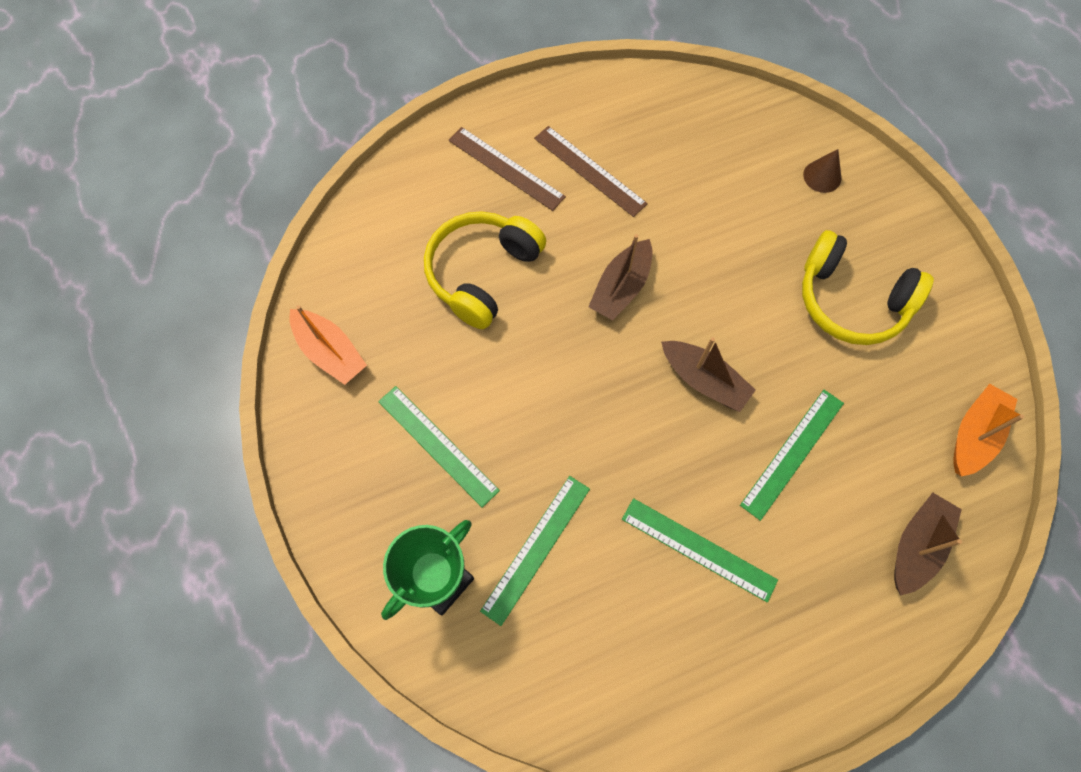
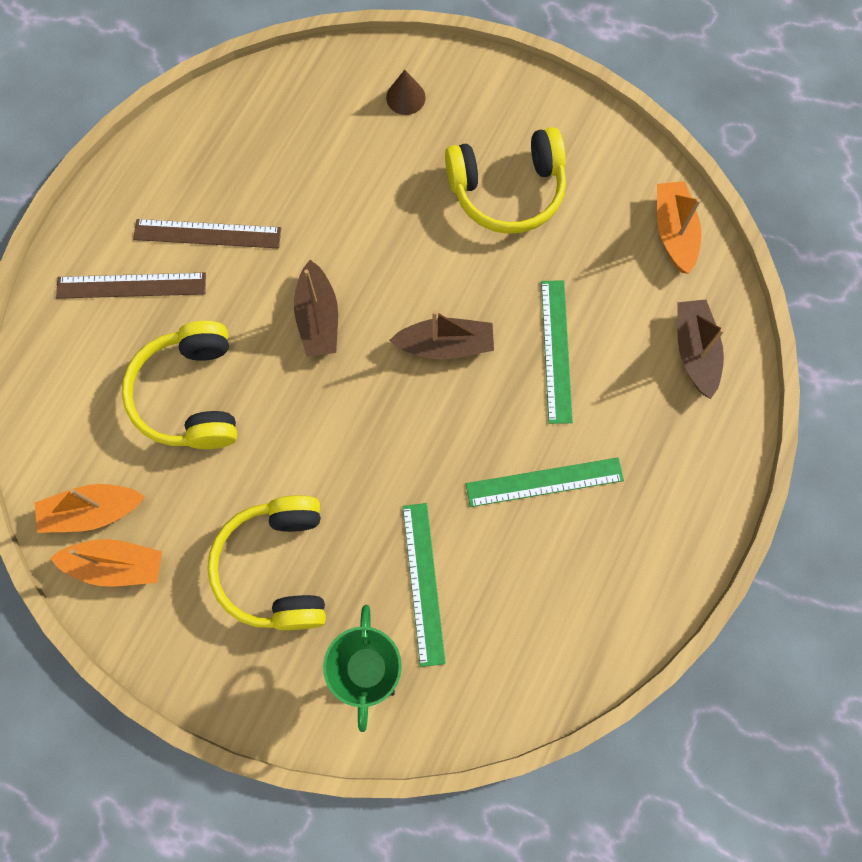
camera: 40 degrees left, 5 degrees up
(347, 302) = (92, 511): none -> orange boat
(437, 445) = (276, 567): green ruler -> yellow headphones

